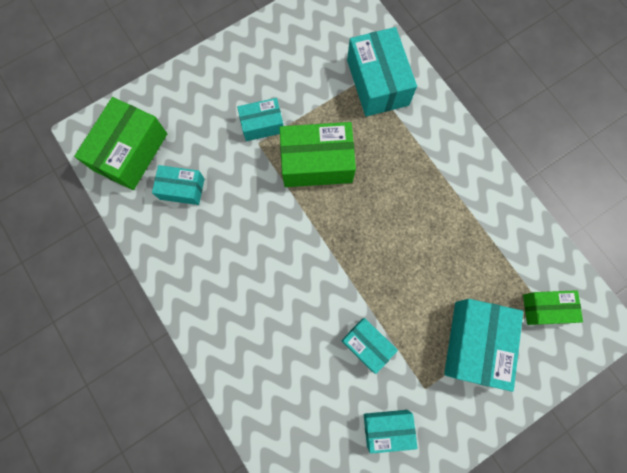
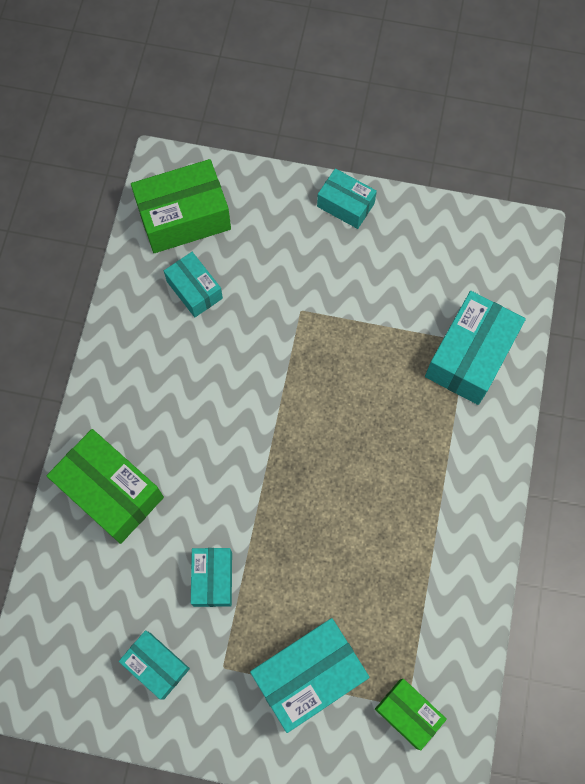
camera: 45 degrees right, 5 degrees down
(262, 124) = (321, 297): turquoise box -> turquoise box (345, 205)
(317, 162) = (335, 377): green box -> green box (111, 491)

